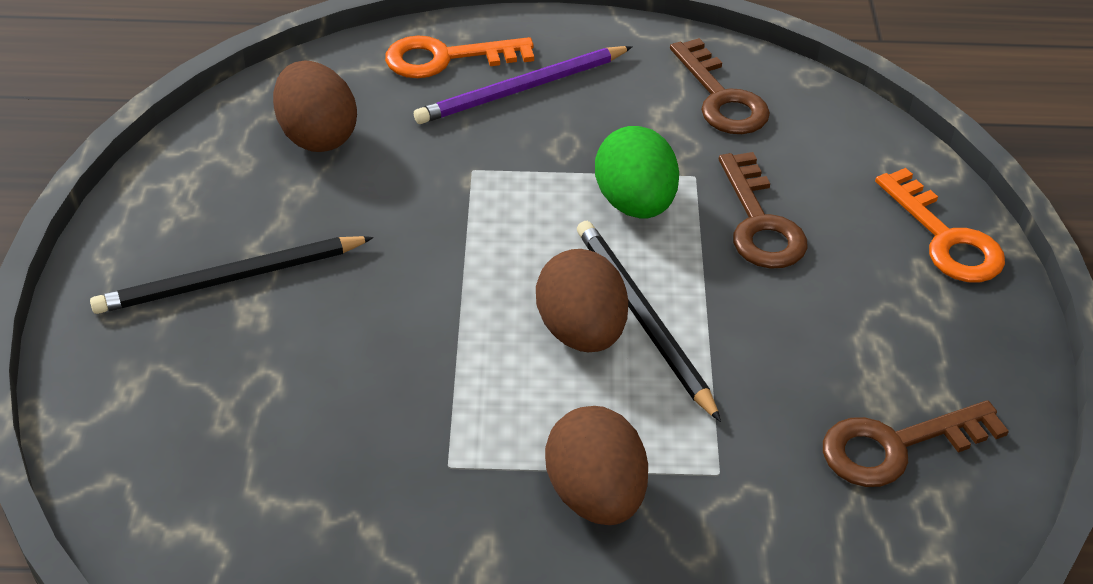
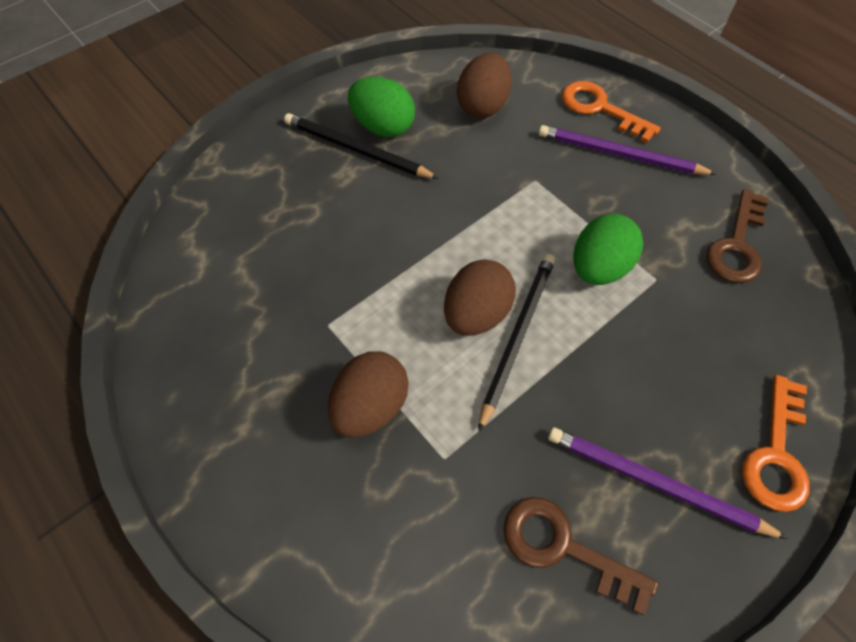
camera: 50 degrees right, 15 degrees up
(229, 234) = (383, 127): none -> green egg
(760, 223) = (660, 339): brown key -> none
(896, 336) = (655, 483): none -> purple pencil

